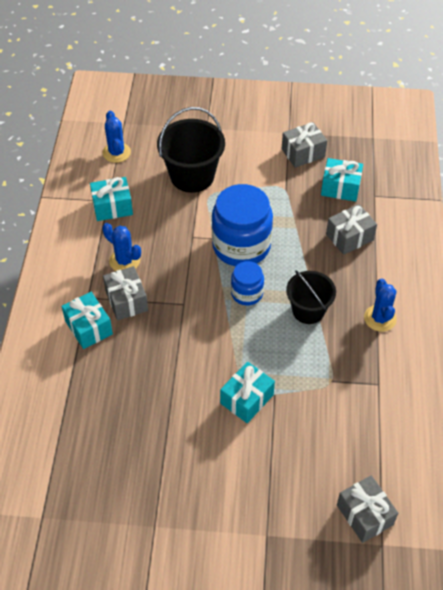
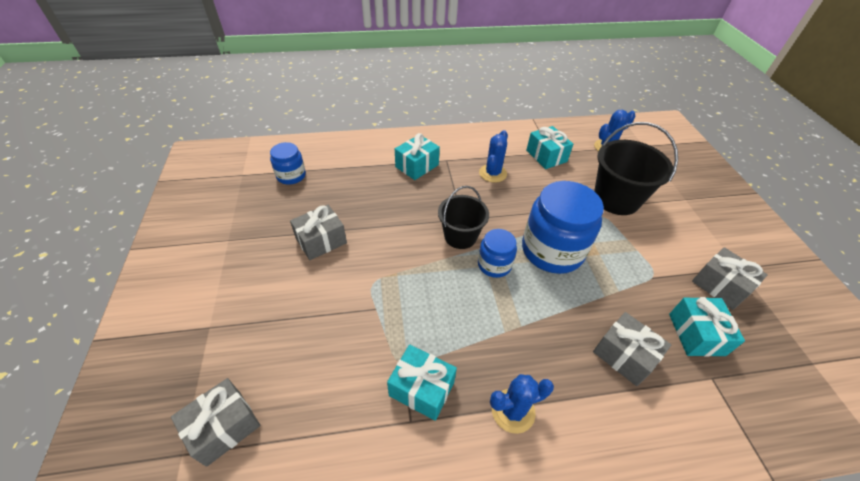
camera: 75 degrees right, 5 degrees down
(63, 460) = (291, 176): none -> blue jar
(126, 301) = (451, 182): grey gift -> grey gift (321, 241)
(247, 399) = (365, 285): turquoise gift -> turquoise gift (421, 389)
(308, 310) = (494, 325): black bucket -> black bucket (460, 236)

